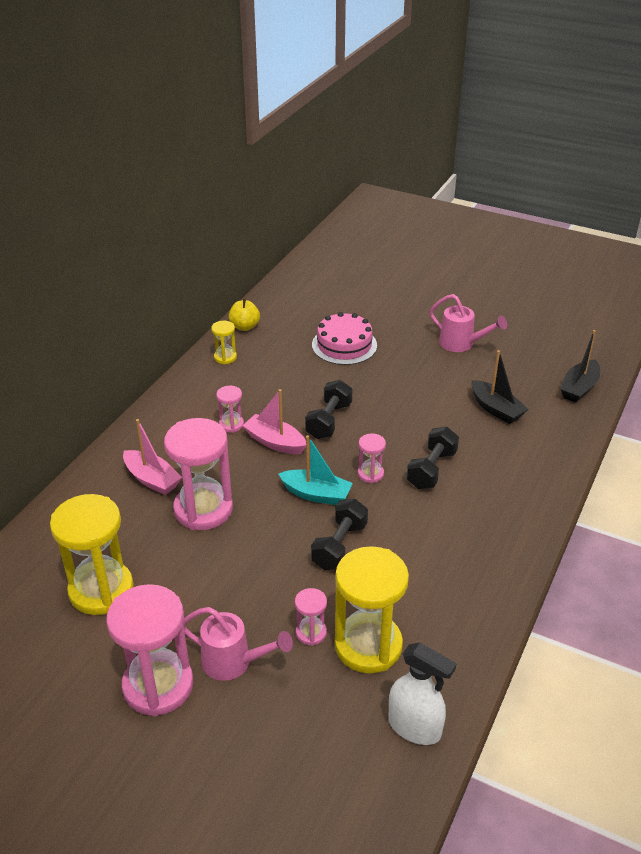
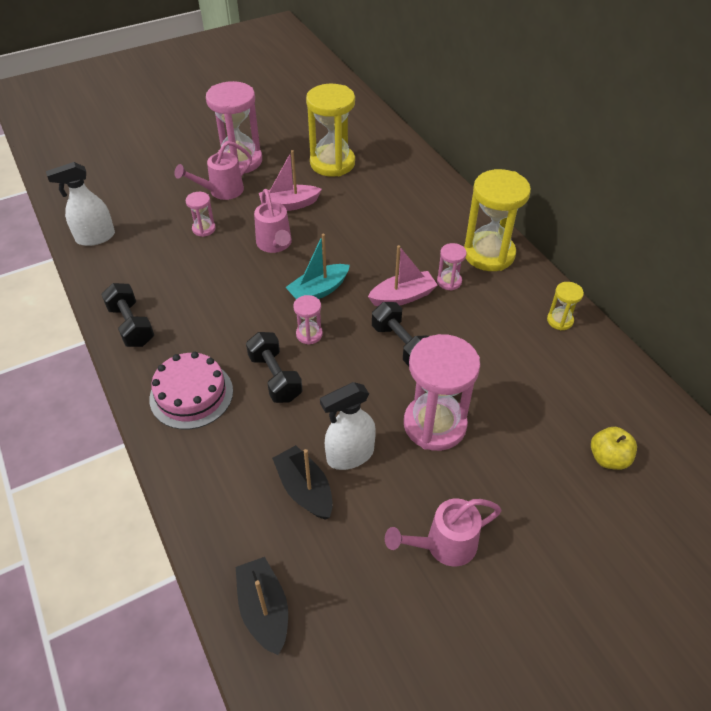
camera: 125 degrees right, 10 degrees up
(152, 479) = (417, 216): pink boat -> pink boat (289, 205)
(203, 509) = (361, 228): pink hourglass -> pink hourglass (434, 424)
(244, 326) = (611, 360): yellow apple -> yellow apple (608, 458)
(283, 558) = (275, 244): none -> pink watering can
(339, 546) = (255, 276): black dumbbell -> black dumbbell (131, 325)
(344, 345) = (520, 425): pink cake -> pink cake (191, 394)
(368, 645) = (165, 247): yellow hourglass -> yellow hourglass (489, 254)
(449, 402) = (350, 455): none -> white spray bottle
(496, 409) = (305, 489): black boat -> black boat turned 60 degrees clockwise

